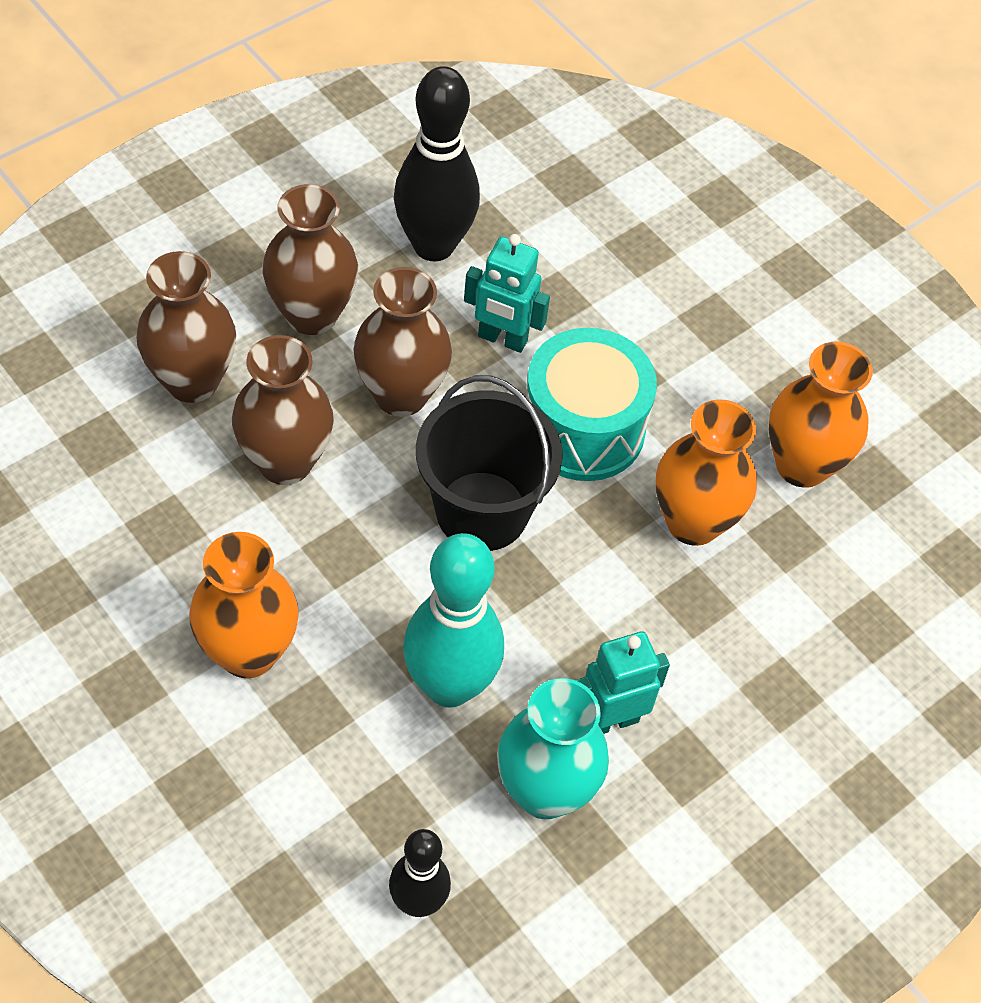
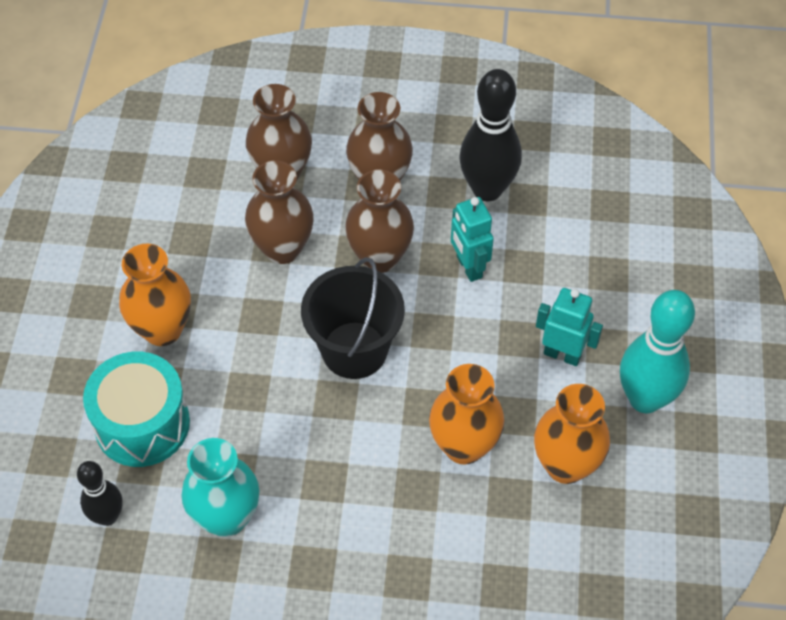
camera: 50 degrees right, 0 degrees up
(449, 686) = (238, 425): turquoise bowling pin -> turquoise bowling pin (645, 399)
(582, 428) = (459, 348): turquoise drum -> turquoise drum (142, 424)
(610, 720) = (299, 511): turquoise robot -> turquoise robot (562, 354)

